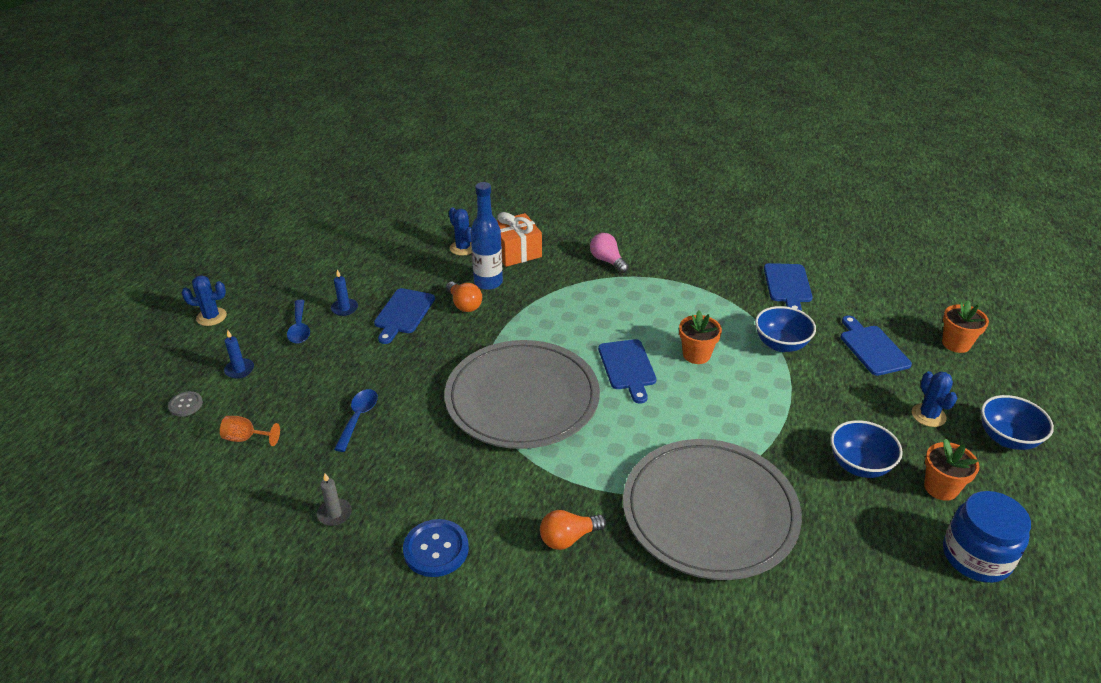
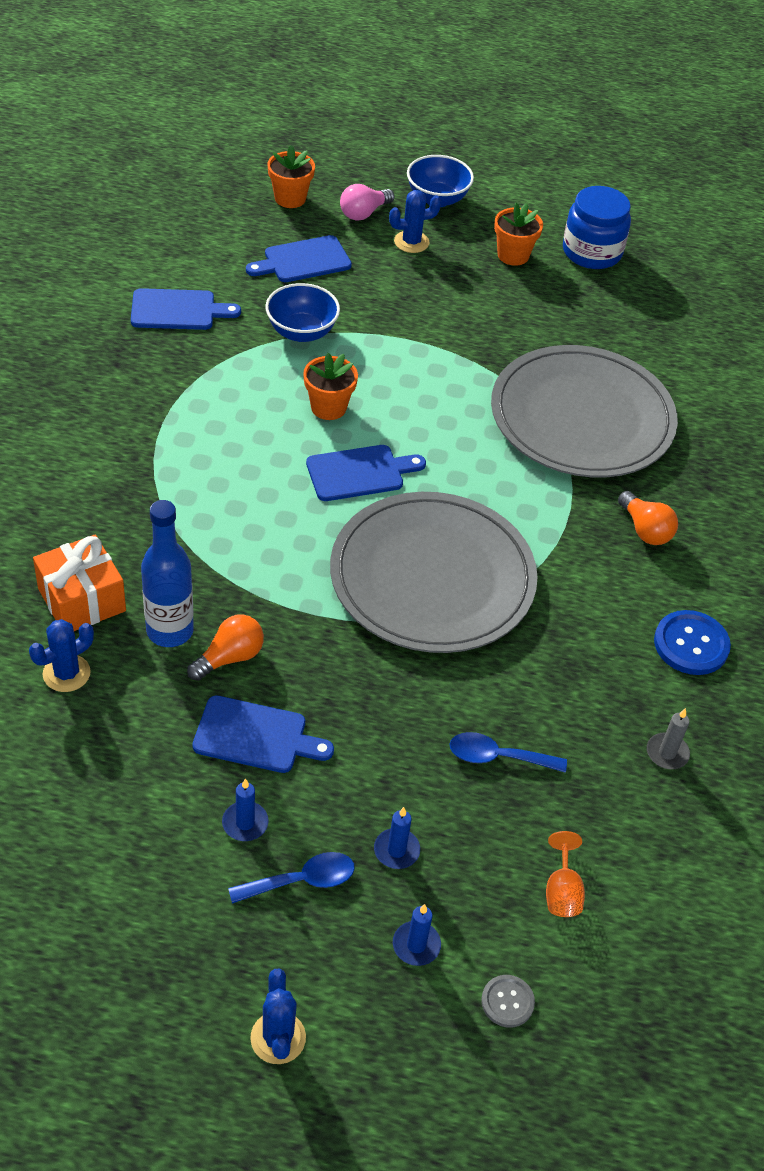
camera: 100 degrees left, 10 degrees up
(305, 366) = (396, 850): none -> blue candle
(607, 261) = (113, 487): pink light bulb -> pink light bulb (364, 213)
(859, 465) = (493, 302): blue bowl -> none

